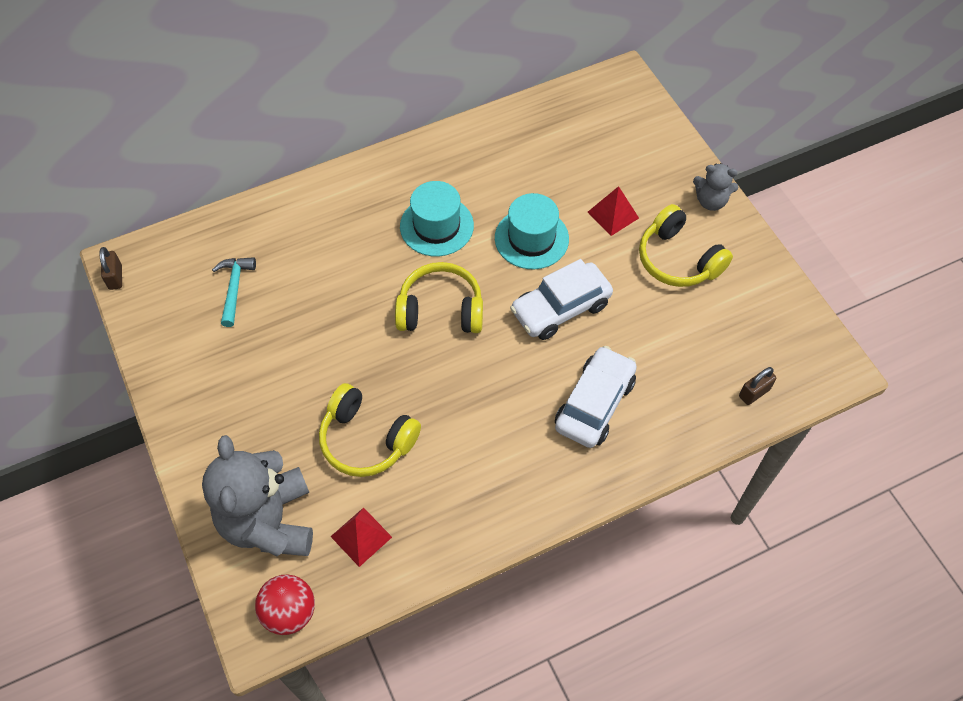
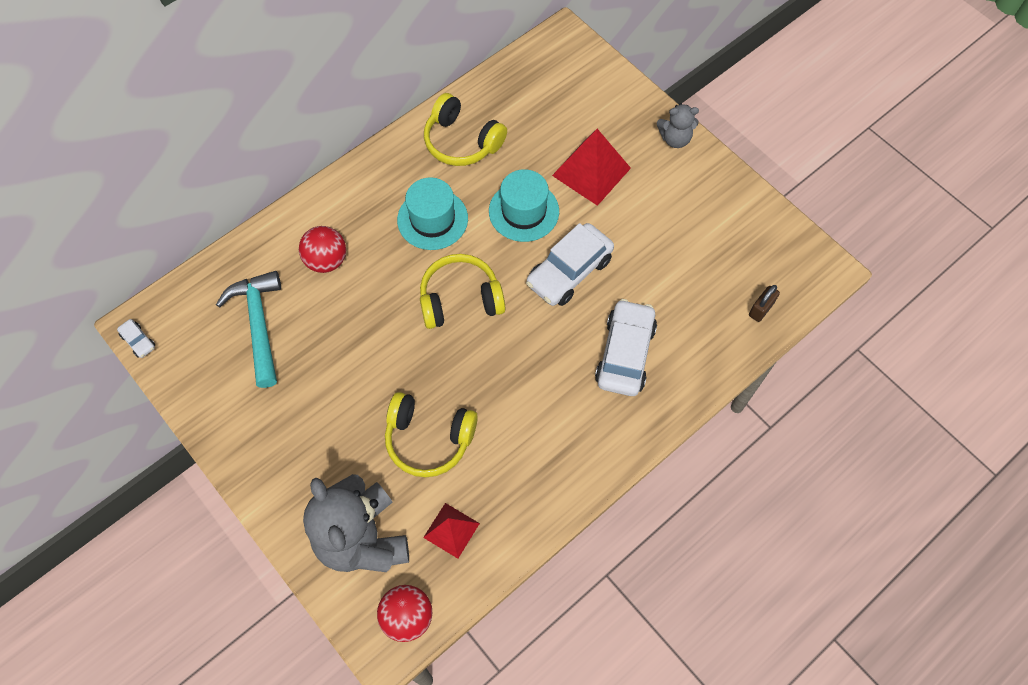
camera: 15 degrees left, 5 degrees up
(115, 277) = (138, 341): brown padlock -> white car
(234, 288) = (259, 324): turquoise hammer -> turquoise hammer, size x1.59
(319, 242) = (326, 260): none -> red ball
(613, 215) = (591, 171): red pyramid -> red pyramid, size x1.63
(678, 259) = (661, 201): yellow headphones -> yellow headphones (462, 141)

